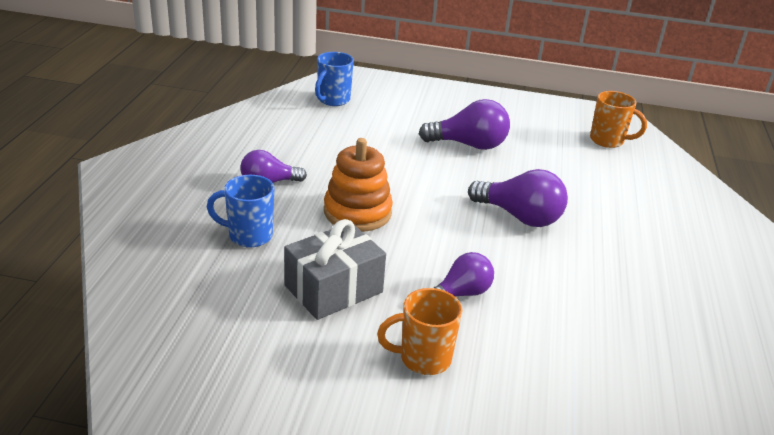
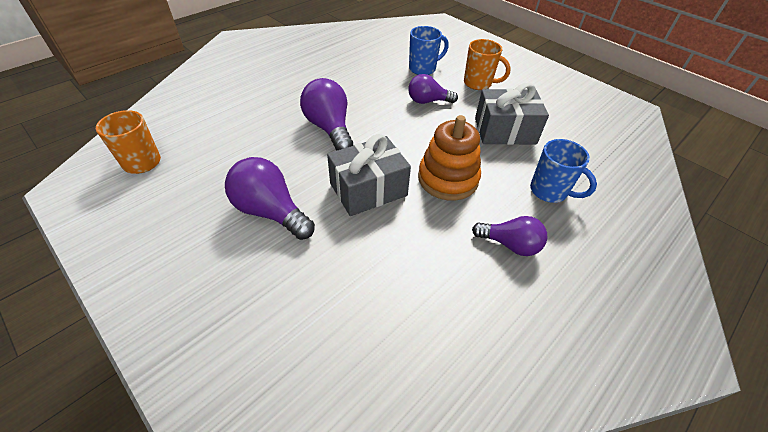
camera: 145 degrees left, 15 degrees up
(333, 100) = (338, 383): blue mug -> blue mug (423, 69)
(417, 181) = (368, 189): none -> grey gift

